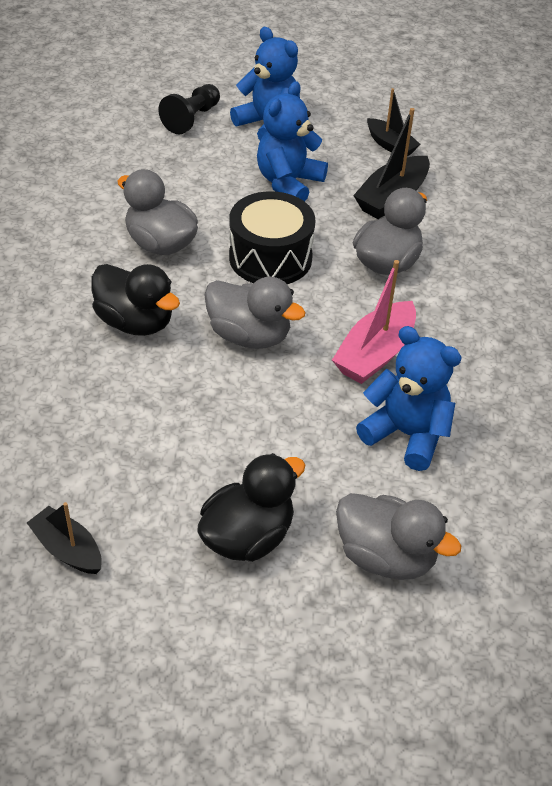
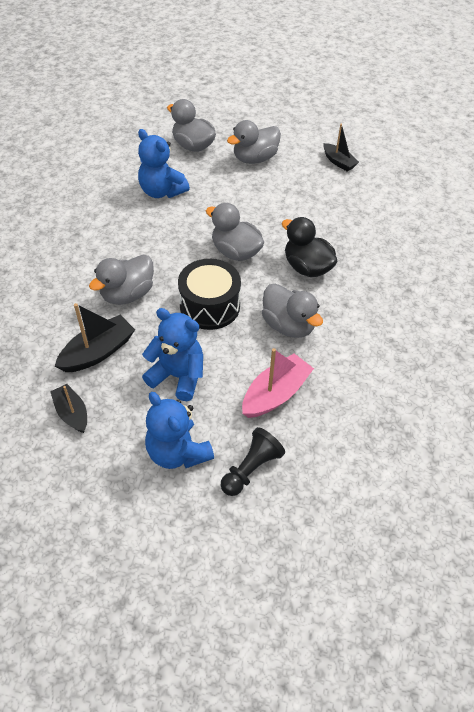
camera: 170 degrees left, 5 degrees up
(248, 536) = (255, 158): black duck -> grey duck
(288, 183) = (178, 376): blue teddy bear -> blue teddy bear turned 105 degrees counterclockwise
(375, 354) = (162, 233): pink boat -> pink boat (275, 394)

